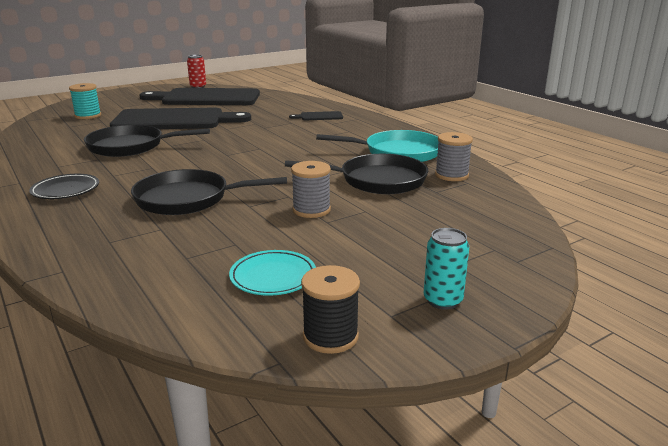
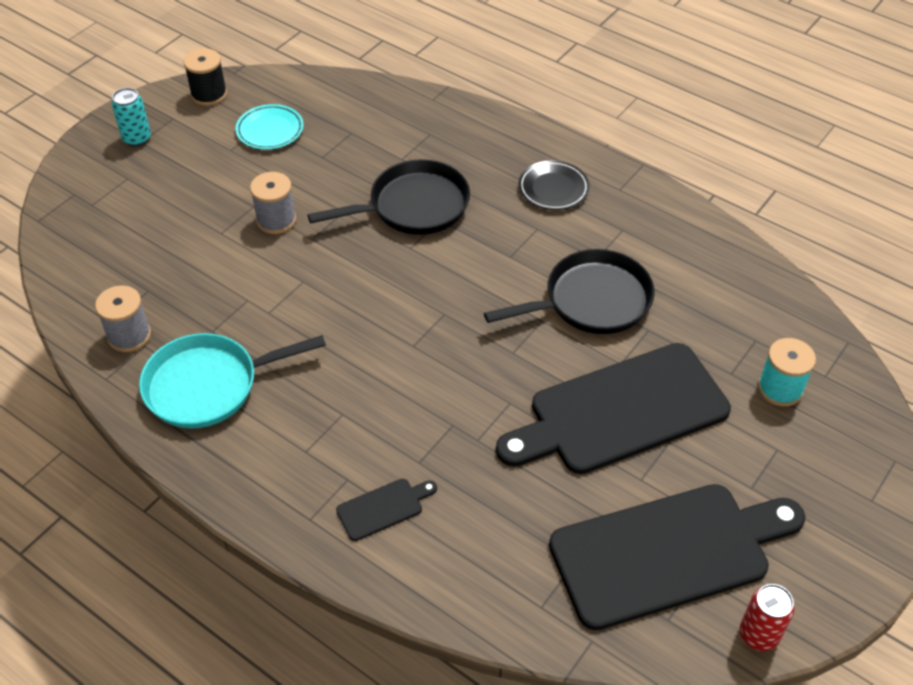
camera: 160 degrees right, 25 degrees up
(377, 180) = (221, 297): black pan -> none

